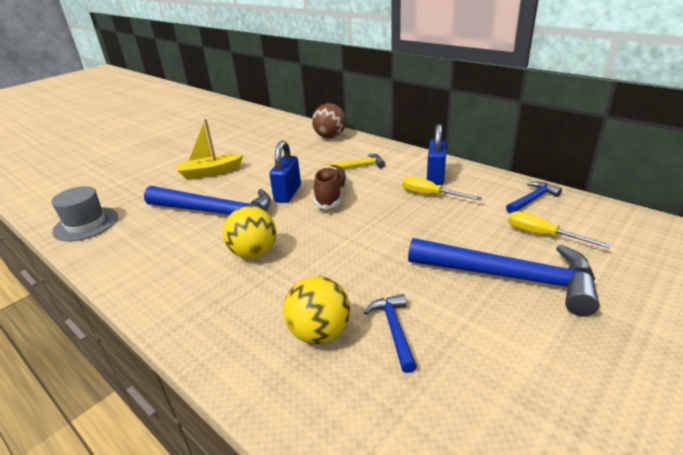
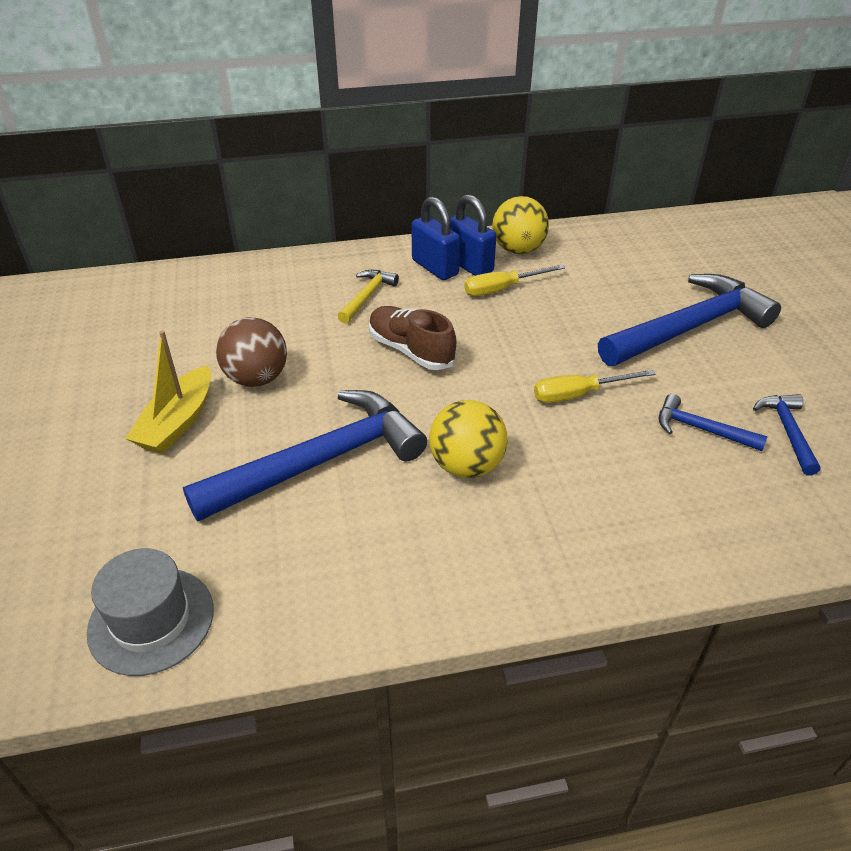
camera: 55 degrees left, 10 degrees up
(288, 193) = (355, 379): blue padlock -> blue padlock (435, 267)
(319, 333) = (664, 478): yellow ball -> yellow ball (518, 250)
(330, 137) = (245, 276): brown ball -> brown ball (256, 378)
(532, 199) = (586, 244): blue hammer -> blue hammer (788, 432)
(543, 235) = (647, 275): yellow screwdriver -> yellow screwdriver (578, 394)

